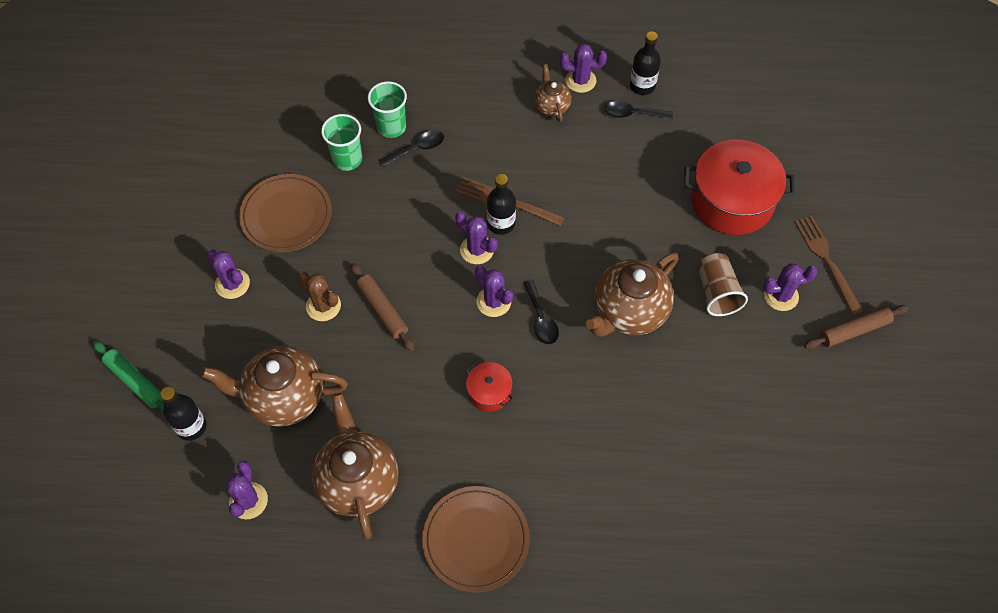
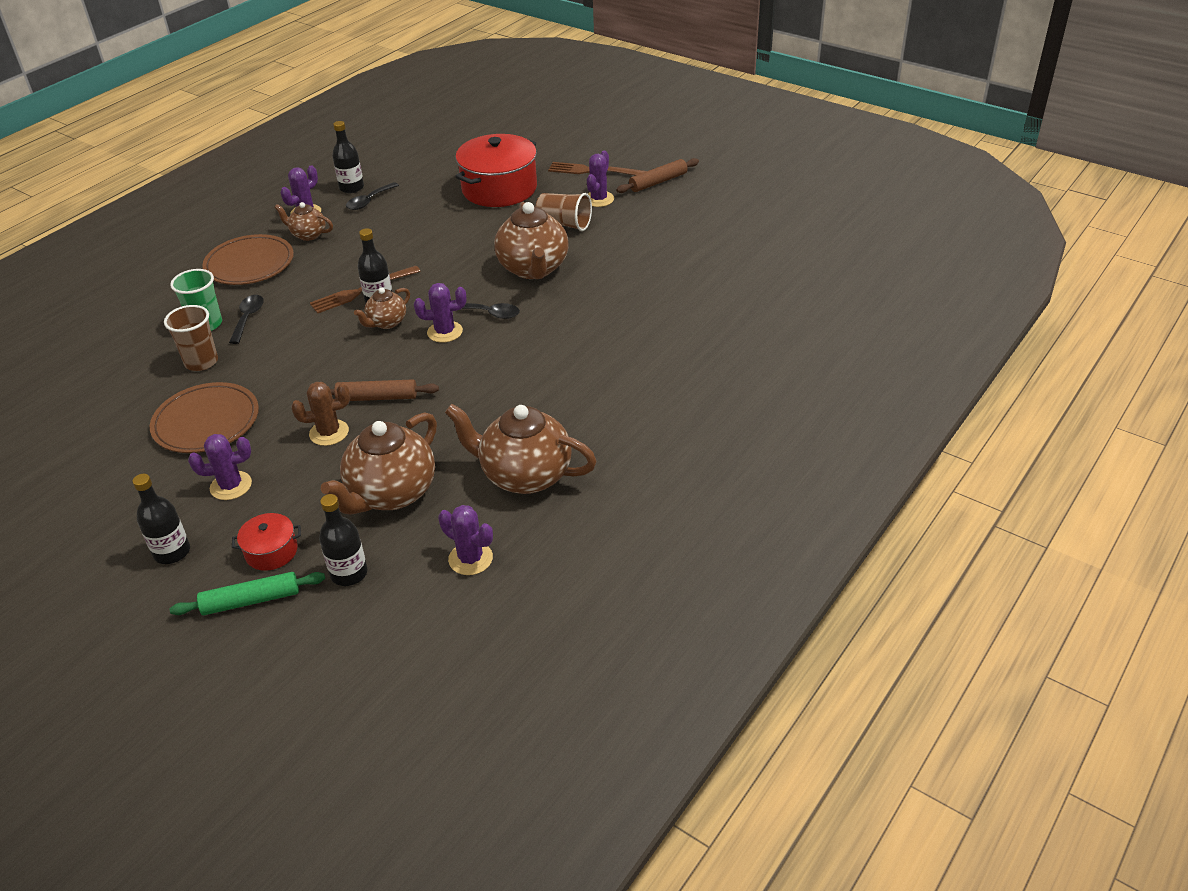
camera: 55 degrees left, 20 degrees down
(152, 298) = (172, 552): none -> black bottle
(347, 159) = (201, 362): green cup -> brown cup
(476, 540) = (646, 424): brown plate -> brown plate (249, 264)
(477, 250) = (386, 322): purple cactus -> brown teapot
(489, 392) = (523, 366): red pot -> red pot (271, 551)
(853, 330) = (658, 182): brown rolling pin -> brown rolling pin turned 45 degrees clockwise

